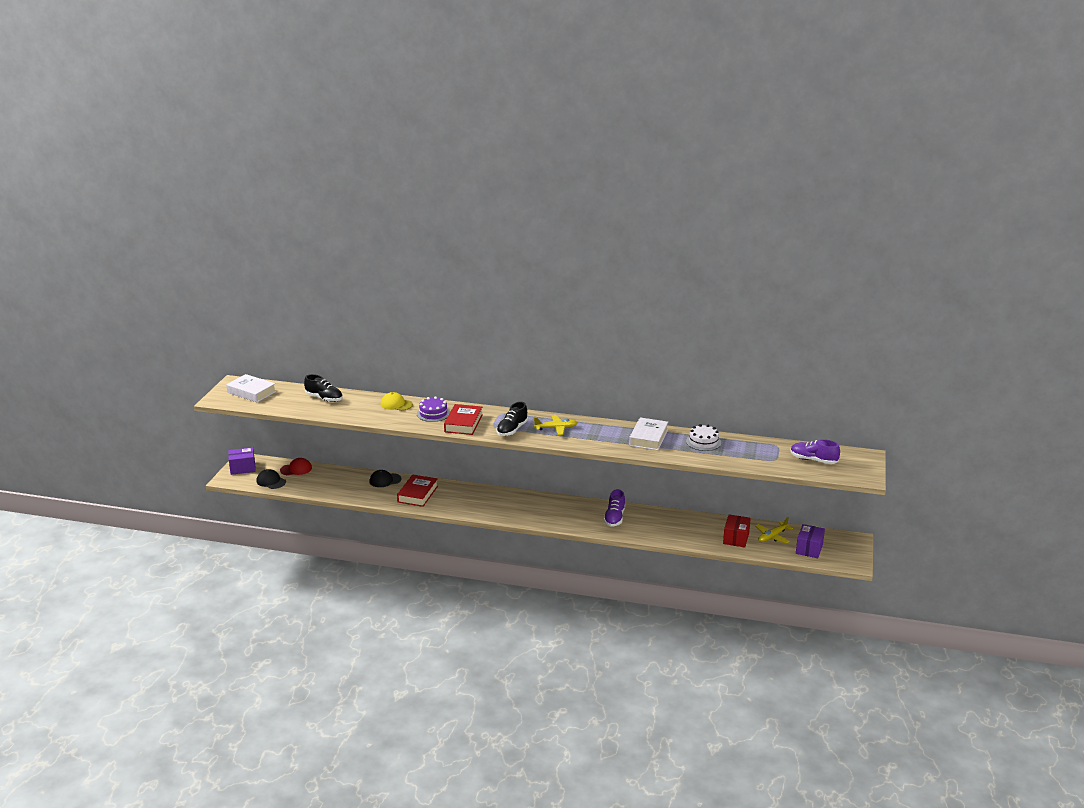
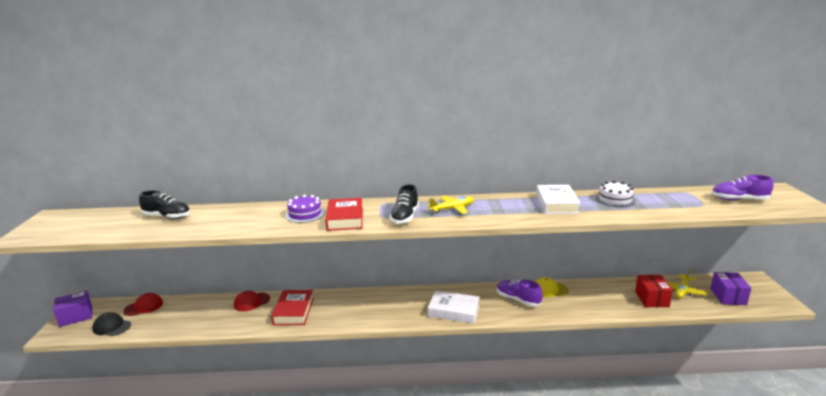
camera: 15 degrees left, 5 degrees down
(251, 392) = (72, 222): white book -> white book (454, 311)
(385, 480) = (251, 302): black cap -> red cap
(396, 404) = (257, 211): yellow cap -> yellow cap (549, 290)
(614, 518) = (518, 300): purple shoe -> purple shoe turned 135 degrees clockwise

